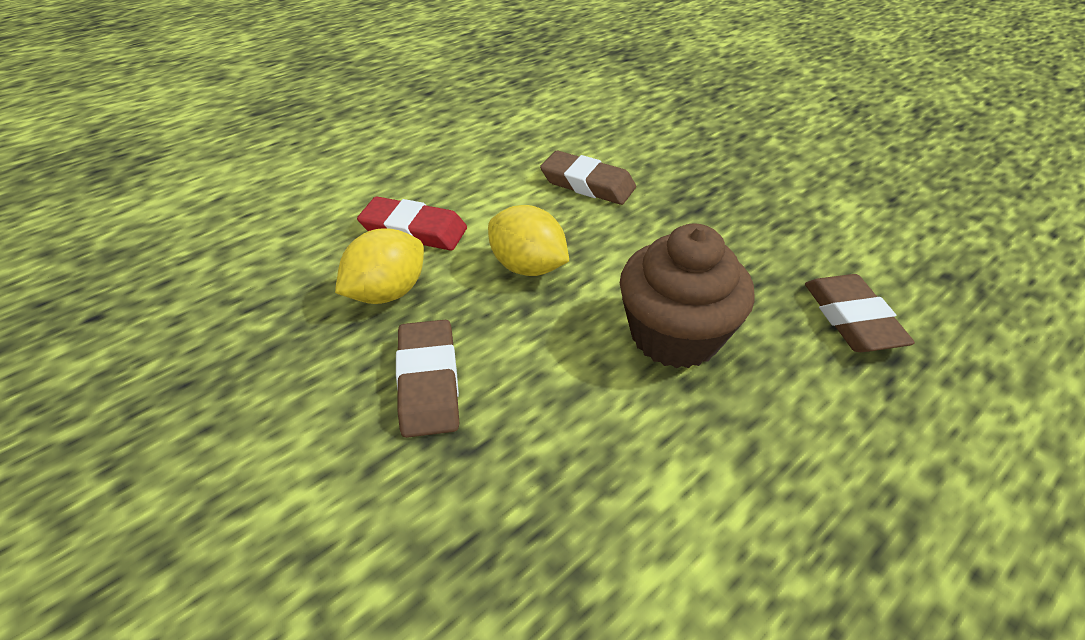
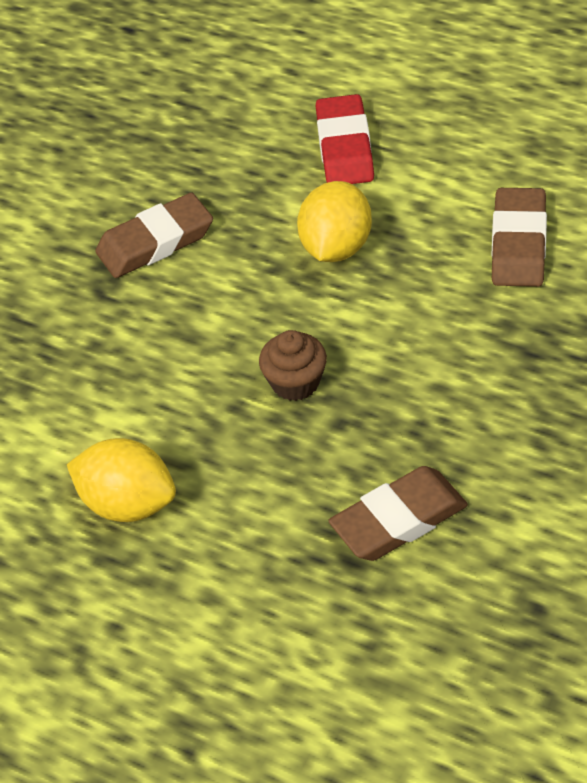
camera: 75 degrees right, 5 degrees up
(387, 293) = (245, 171): yellow lemon -> yellow lemon (128, 504)
(674, 335) = (295, 382): brown cupcake -> brown cupcake, size x0.52

